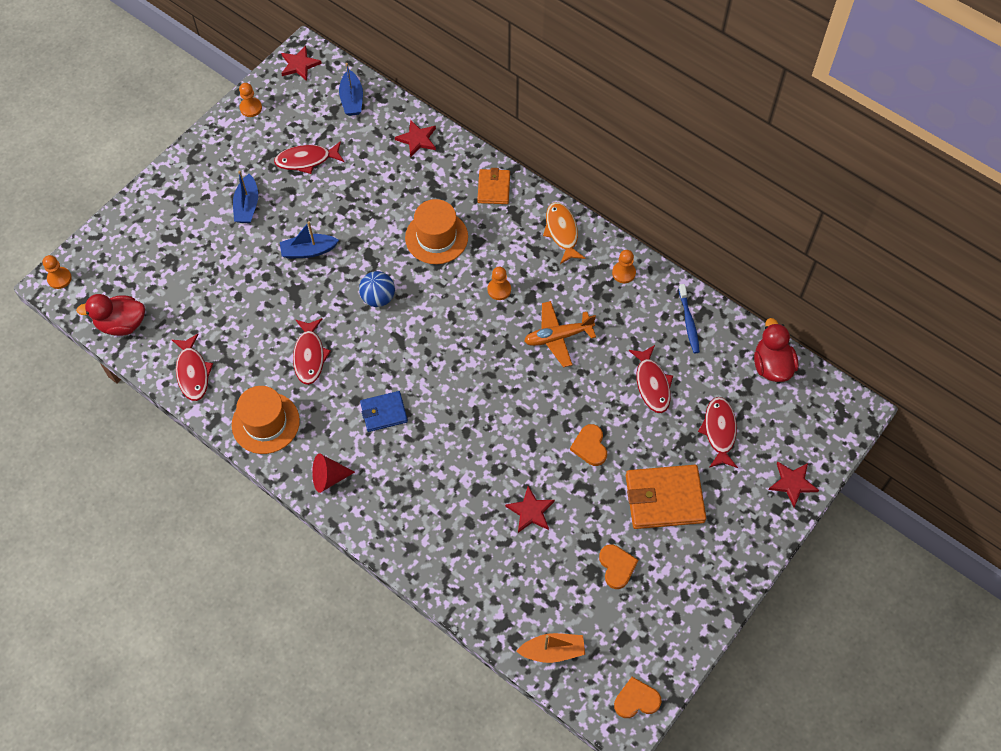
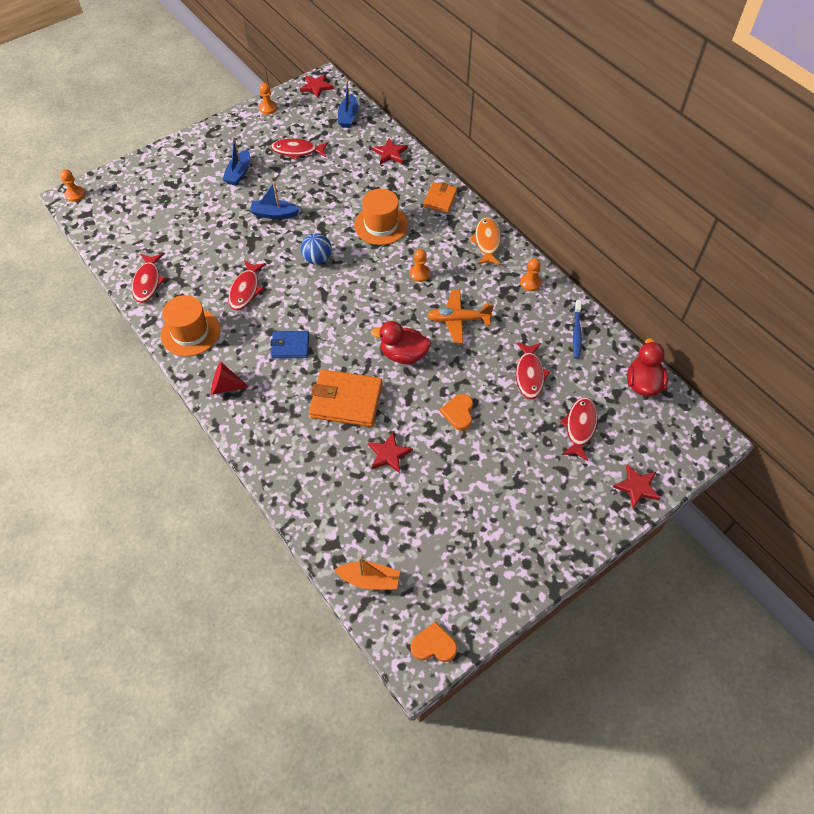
camera: 15 degrees right, 5 degrees down
(121, 324) = (108, 236): red duck -> red duck (403, 354)
(617, 567) = (451, 520): orange heart -> none
(664, 498) = (513, 472): orange wallet -> orange wallet (346, 400)

